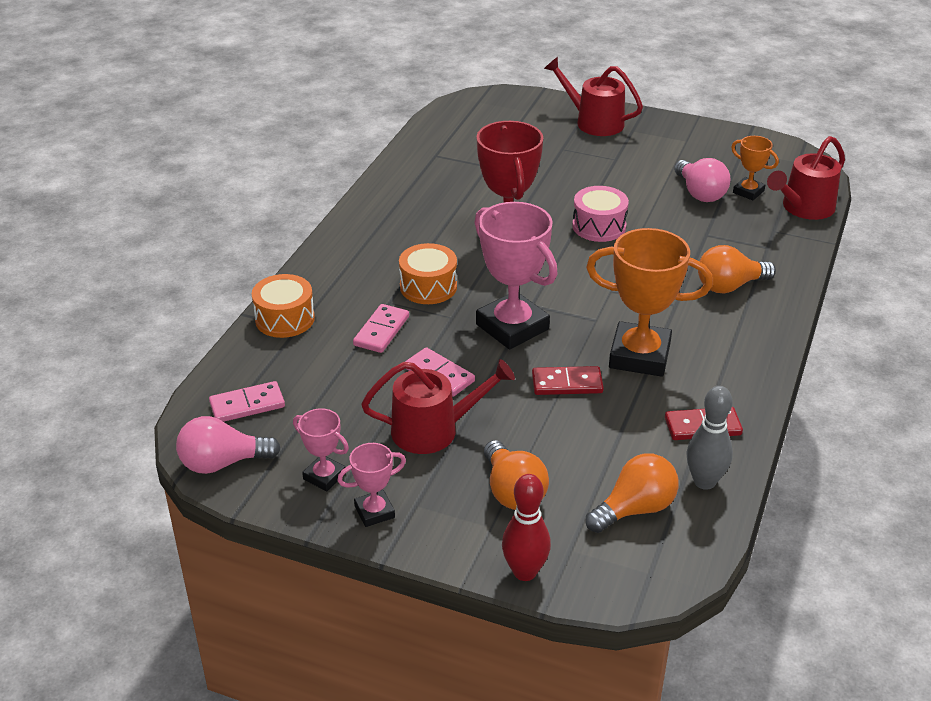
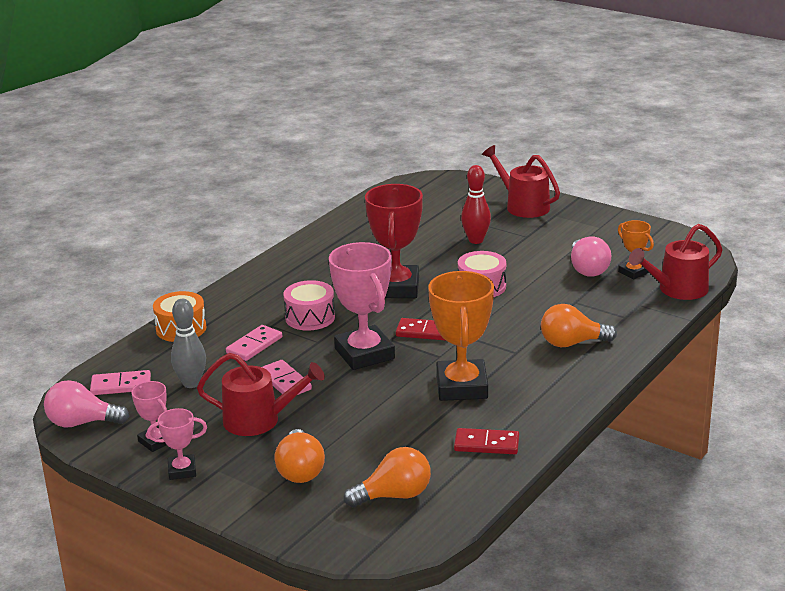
camera: 15 degrees right, 10 degrees down
(428, 287) = (310, 317): orange drum -> pink drum
(525, 572) = (279, 527): red bowling pin -> red bowling pin (476, 240)
(567, 383) = (388, 400): red domino -> red domino (425, 332)
(639, 356) = (462, 386): orange trophy -> orange trophy turned 60 degrees clockwise
(704, 481) = (465, 484): grey bowling pin -> grey bowling pin (191, 383)

